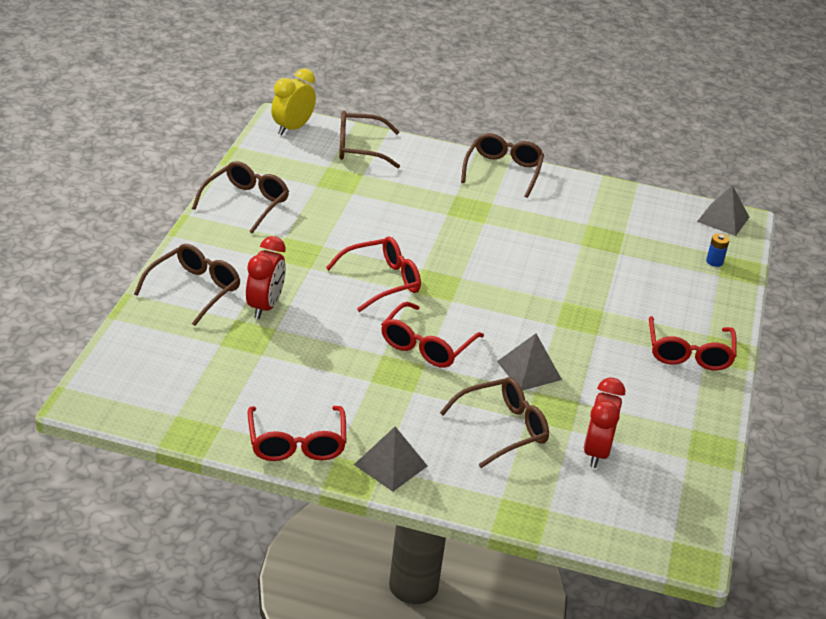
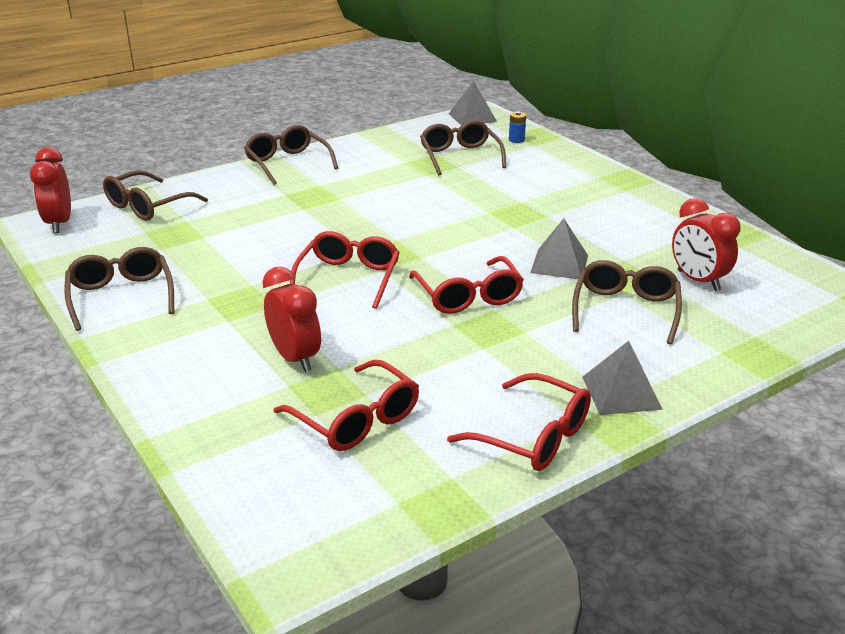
camera: 45 degrees left, 5 degrees down
(193, 290) = (205, 391): brown glasses -> brown glasses (460, 157)
(292, 128) = (59, 223): yellow clock -> red clock
(689, 353) = (611, 192): red glasses -> red glasses (355, 419)

